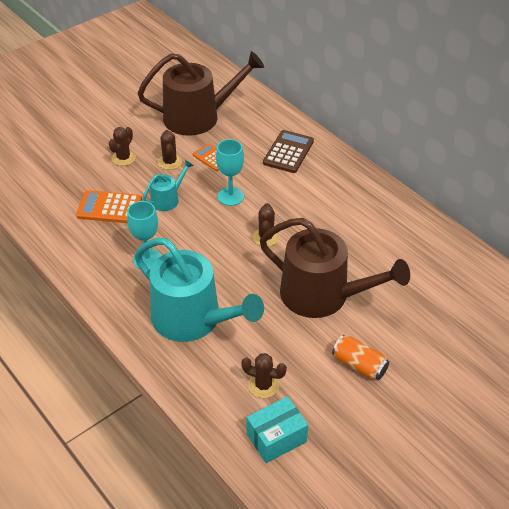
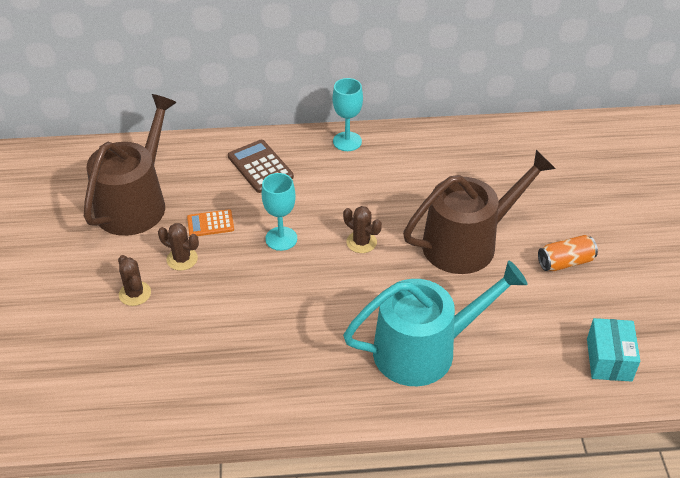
camera: 55 degrees left, 0 degrees up
(109, 208) = (203, 342): orange calculator -> none
(147, 259) = (311, 346): turquoise goblet -> turquoise goblet (347, 141)
(167, 199) = (237, 288): turquoise watering can -> none
(263, 385) = (543, 338): brown cactus -> none

